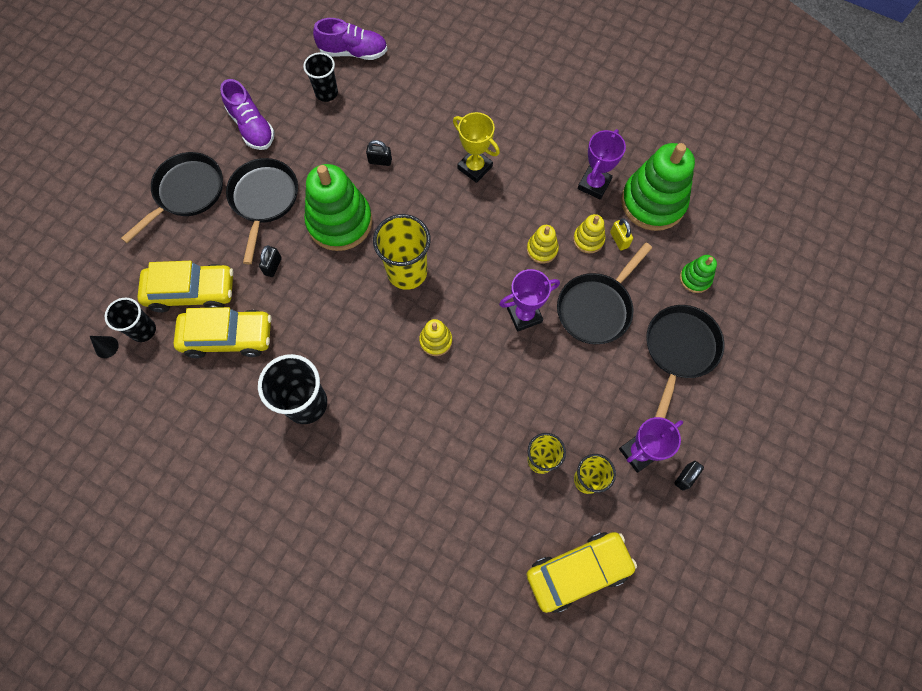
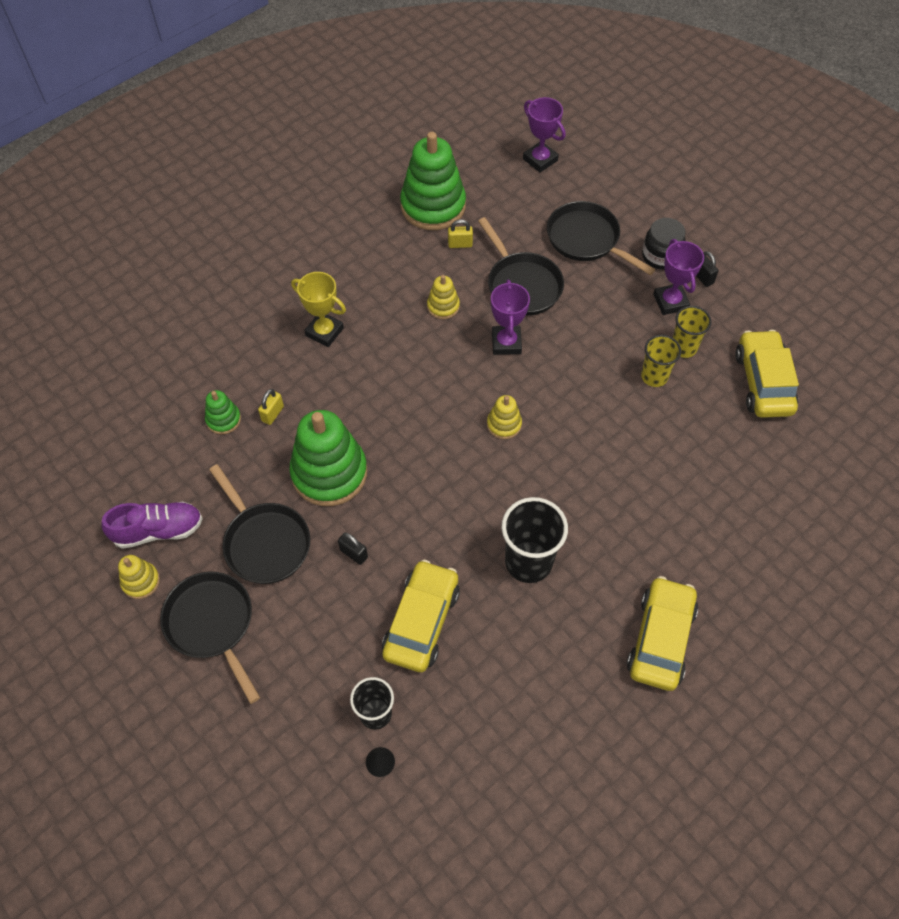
camera: 70 degrees left, 10 degrees down
(192, 292) = (348, 648): yellow car -> yellow car (660, 639)
(264, 200) = (264, 542): black pan -> black pan turned 150 degrees counterclockwise
(326, 93) = (155, 441): black cup -> none
(353, 52) = (115, 399): purple shoe -> none
(380, 161) = (273, 414): black padlock -> yellow padlock
(407, 272) = (417, 427): yellow cup -> none
(475, 167) = (324, 332): yellow trophy -> yellow trophy turned 60 degrees clockwise
(588, 239) = (449, 267): yellow stacking toy -> yellow stacking toy (141, 581)
(594, 184) = (392, 243): purple trophy -> purple trophy (540, 160)
(693, 427) = (660, 256): none -> black jar
(695, 278) = (523, 204): green stacking toy -> green stacking toy (223, 419)

